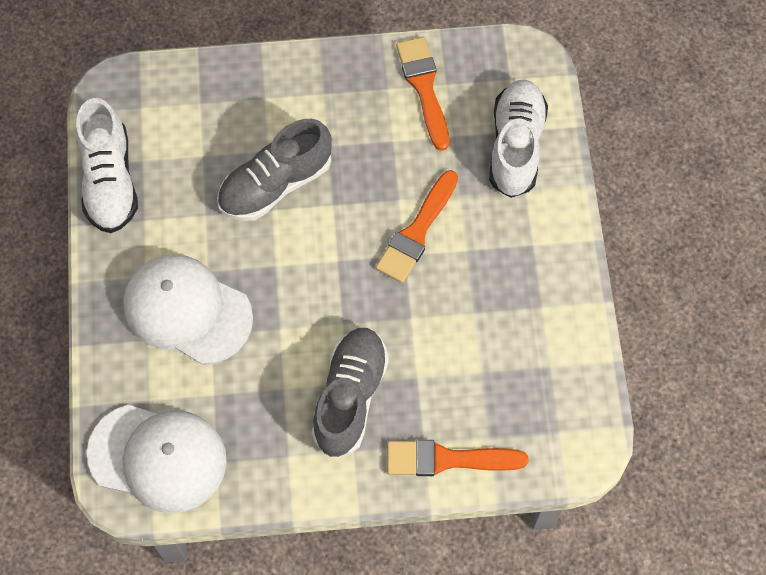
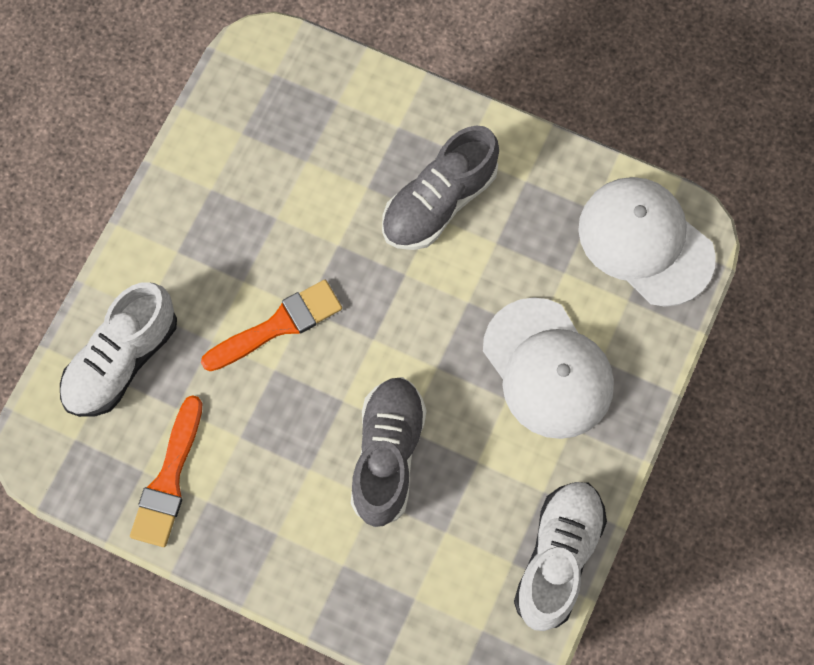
camera: 150 degrees left, 5 degrees up
(275, 184) = (387, 455): grey shoe -> grey shoe turned 75 degrees counterclockwise
(447, 459) = (386, 103): orange brush -> none

